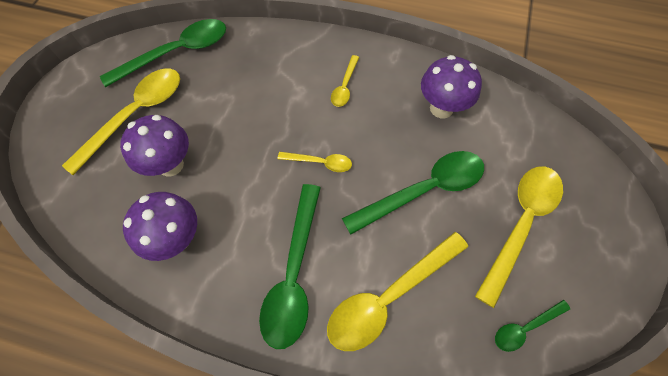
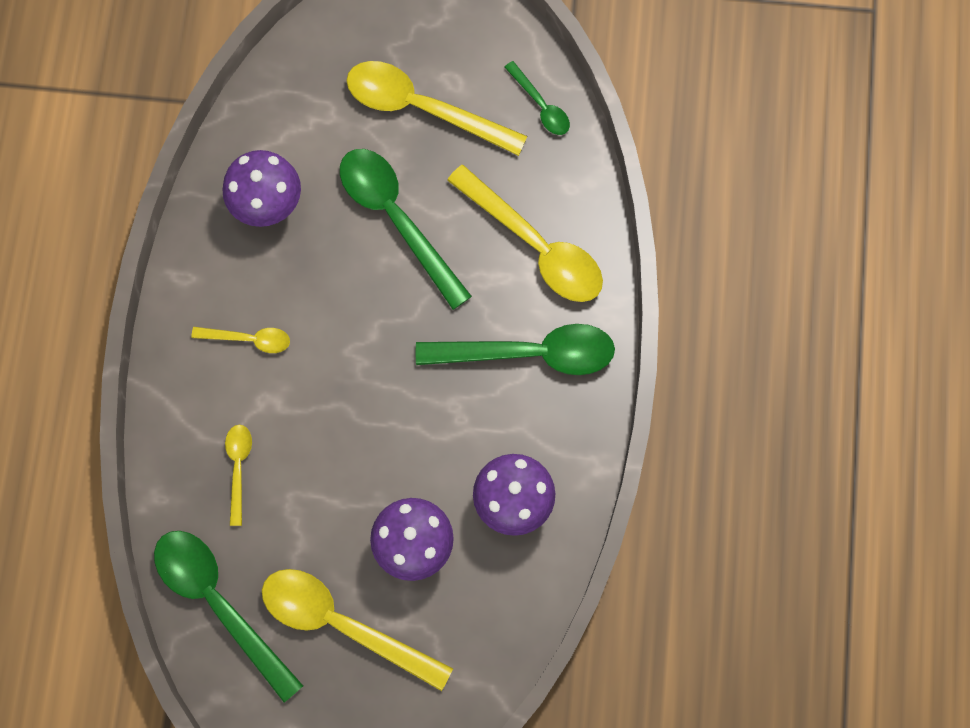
camera: 100 degrees left, 10 degrees up
(320, 163) = (378, 350): yellow spoon -> yellow spoon (238, 468)

